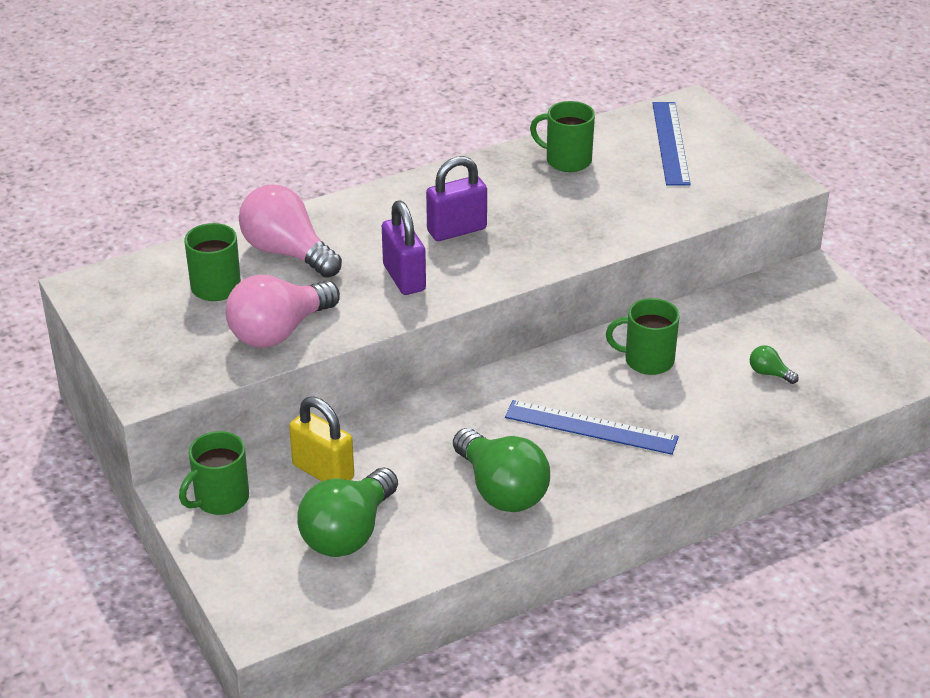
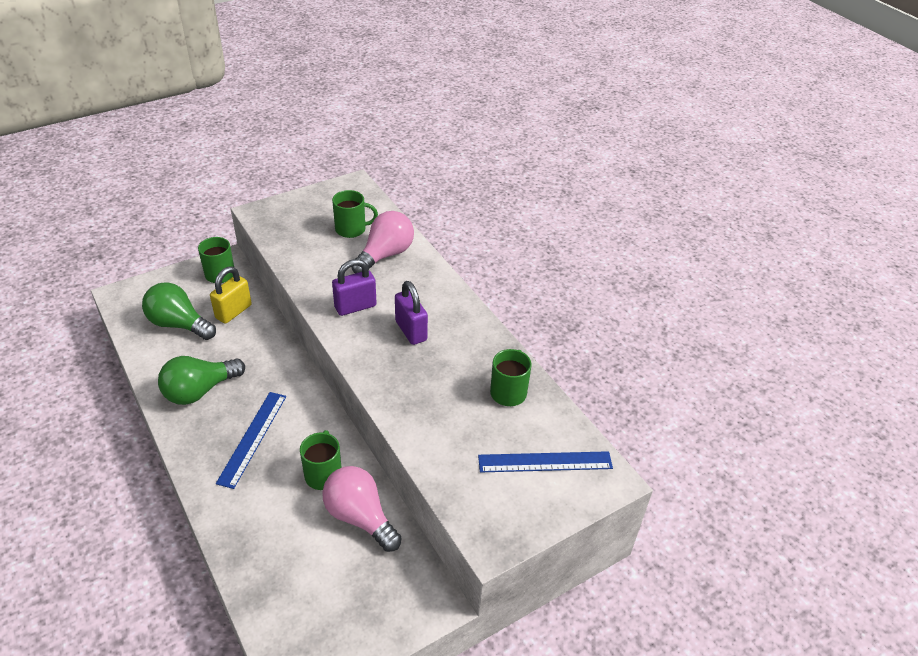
camera: 85 degrees right, 5 degrees up
(279, 332) = (304, 256): pink light bulb -> pink light bulb (360, 517)
(769, 373) = (300, 555): green light bulb -> none

